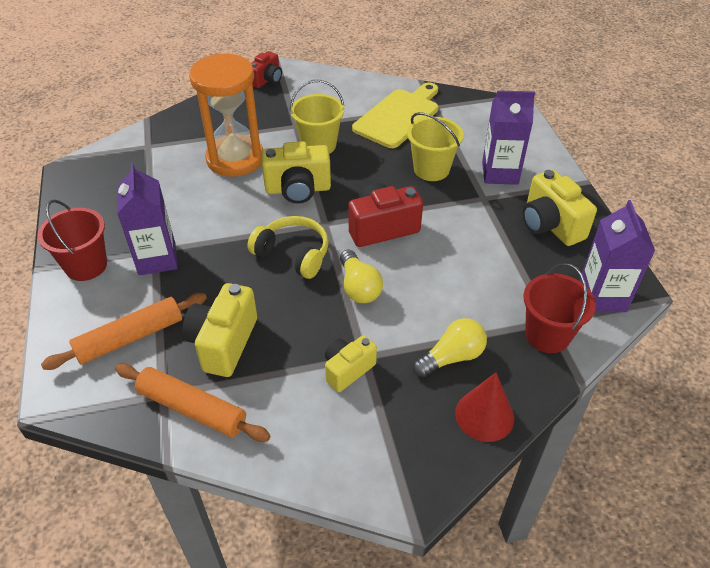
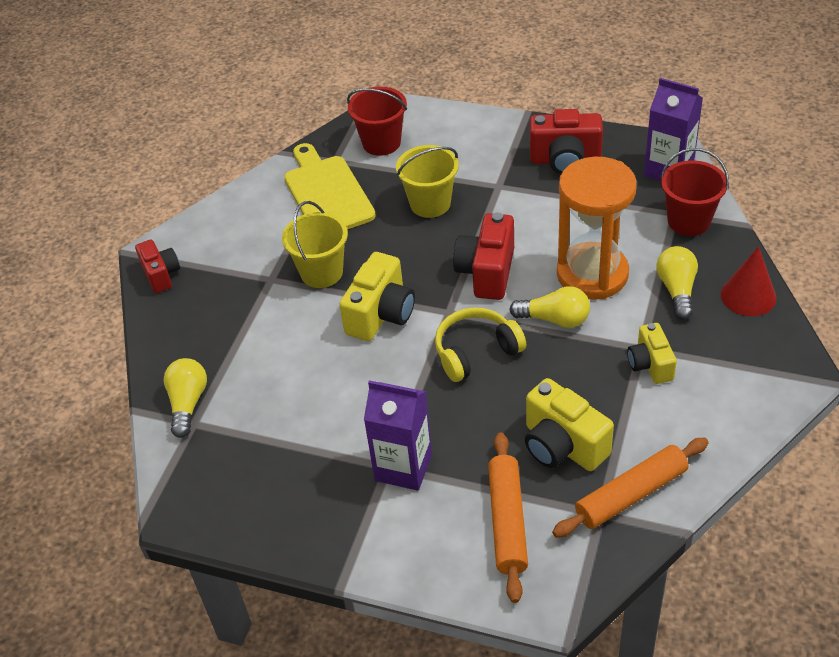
camera: 55 degrees left, 0 degrees up
(86, 266) = (368, 536): red bucket -> red bucket (381, 143)
(163, 136) = (188, 403): none -> yellow light bulb
(235, 159) = (286, 350): orange hourglass -> orange hourglass (592, 274)
(500, 173) = (473, 160): purple carton -> none
(550, 225) = (565, 160): yellow camera -> red camera

